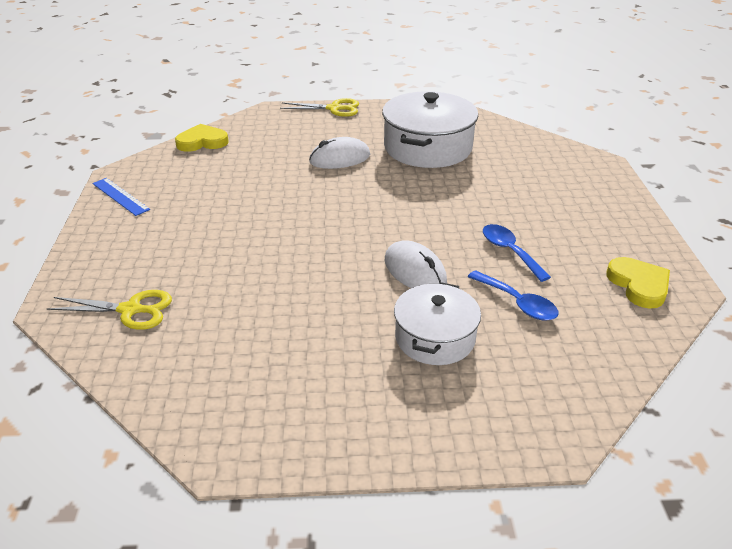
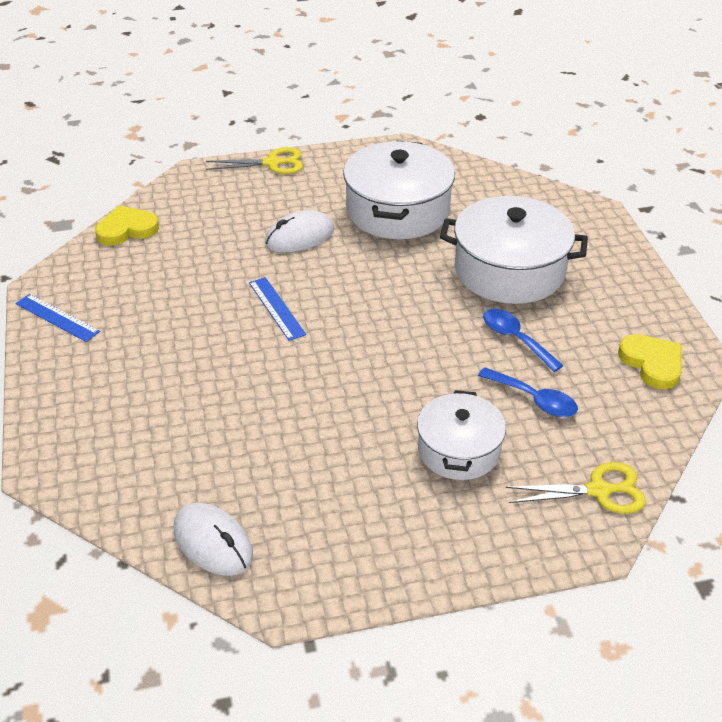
camera: 10 degrees left, 5 degrees up
(130, 310) = (128, 460): yellow scissors -> yellow scissors (598, 491)
(303, 207) = (276, 308): none -> blue ruler
(415, 271) = (421, 375): white mouse -> white mouse (213, 543)
(515, 198) = (509, 270): none -> white pot

